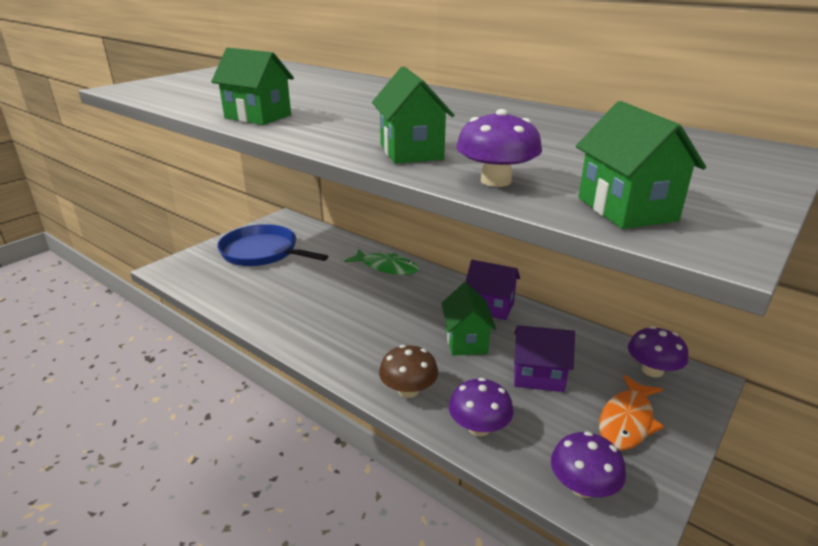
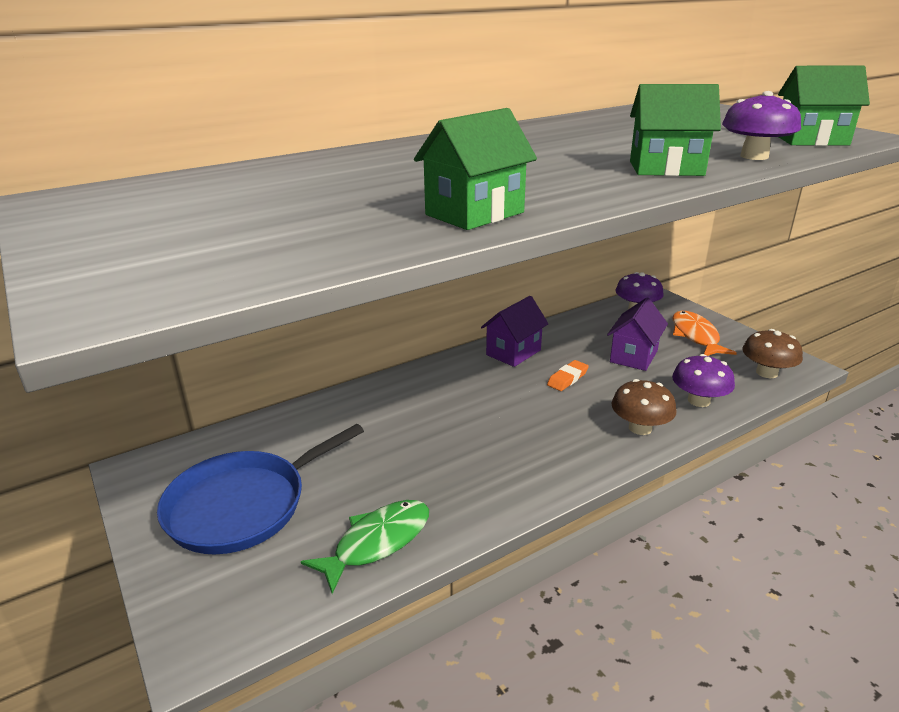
camera: 70 degrees left, 0 degrees up
(386, 267) = (385, 398): green fish -> green fish (377, 542)
(466, 341) = (567, 378): green house -> orange eraser
(583, 487) = (766, 373): purple mushroom -> brown mushroom
(627, 421) = (695, 336): orange fish -> orange fish turned 150 degrees counterclockwise

